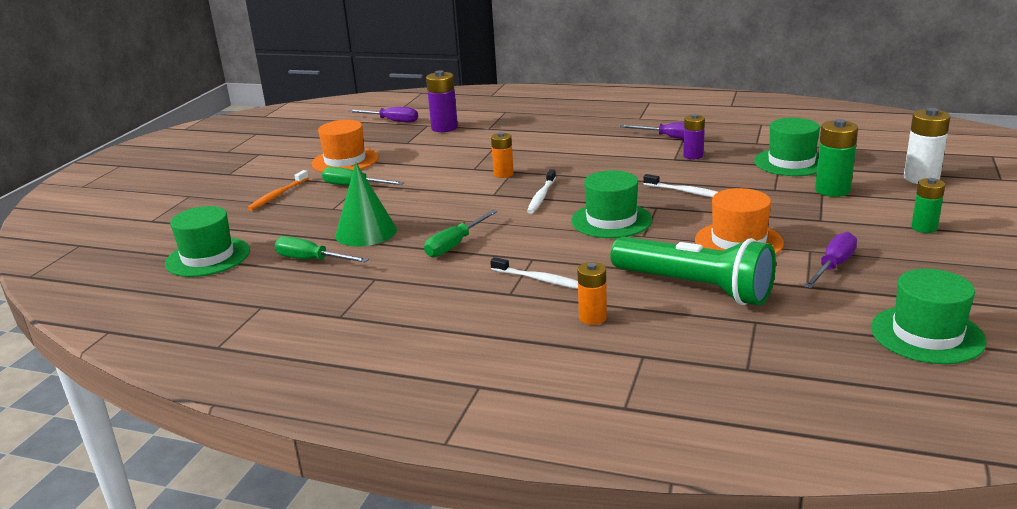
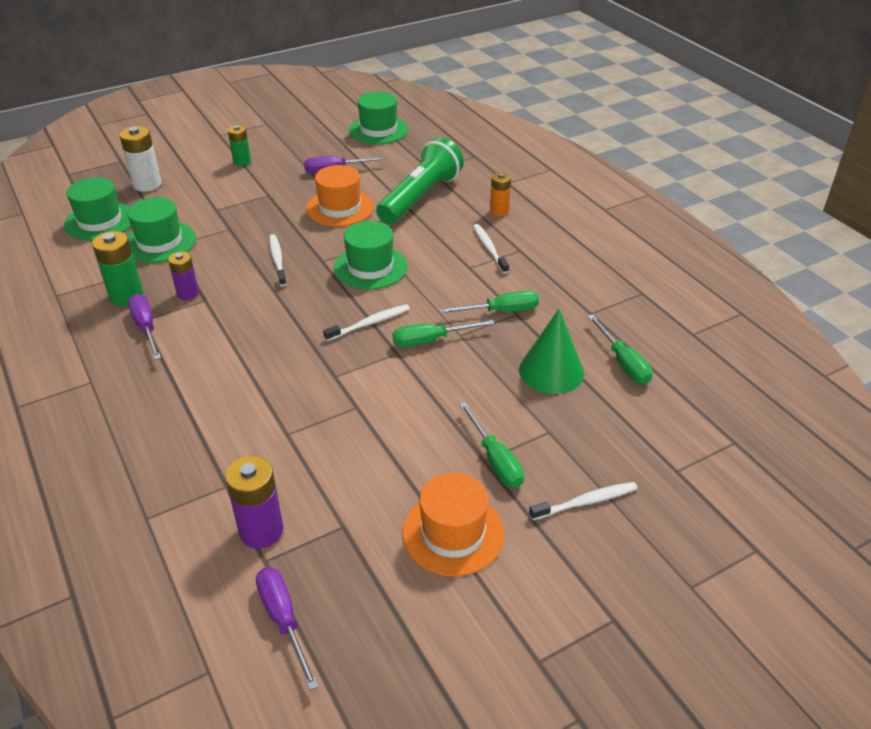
camera: 140 degrees left, 15 degrees up
(208, 257) = (713, 426): green hat -> green hat (100, 221)
(278, 195) = (586, 502): orange toothbrush -> white toothbrush
(481, 208) = (431, 340): none -> green screwdriver
(503, 174) = (348, 376): orange battery -> none
(695, 288) = (420, 197): green flashlight -> green flashlight turned 45 degrees clockwise
(832, 190) = (207, 207): green battery -> green battery (126, 296)

